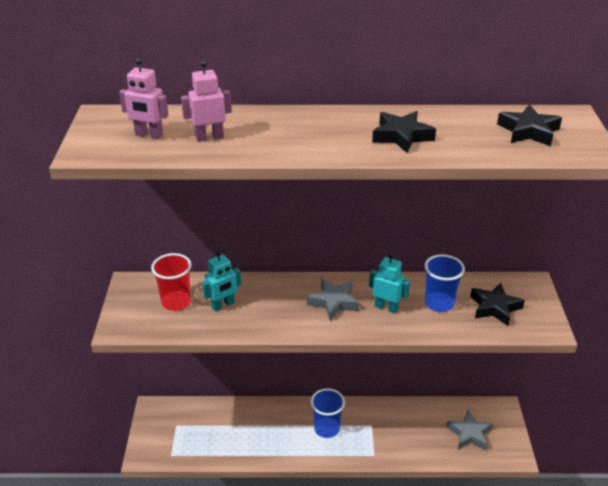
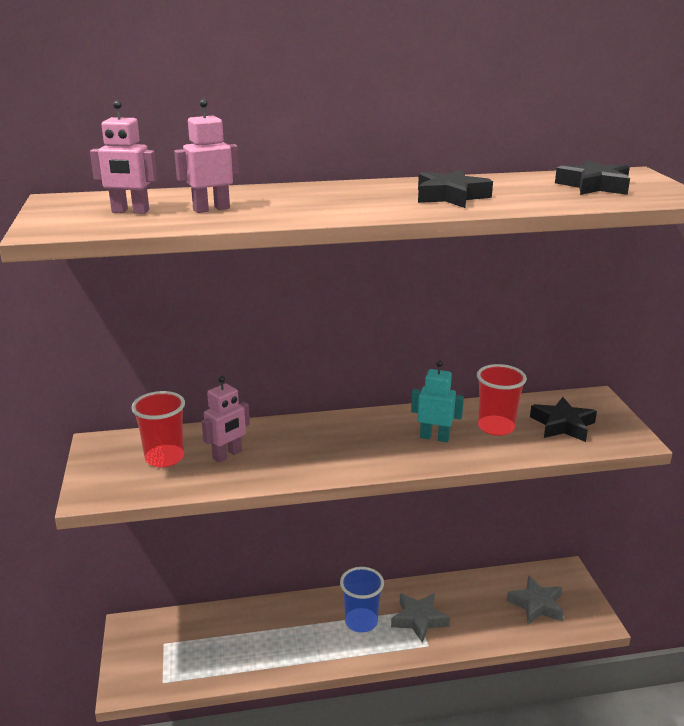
camera: 10 degrees left, 10 degrees down
(223, 305) = (227, 455): turquoise robot -> pink robot
(333, 302) = (368, 438): grey star -> grey star (419, 620)
(439, 303) = (496, 427): blue cup -> red cup

